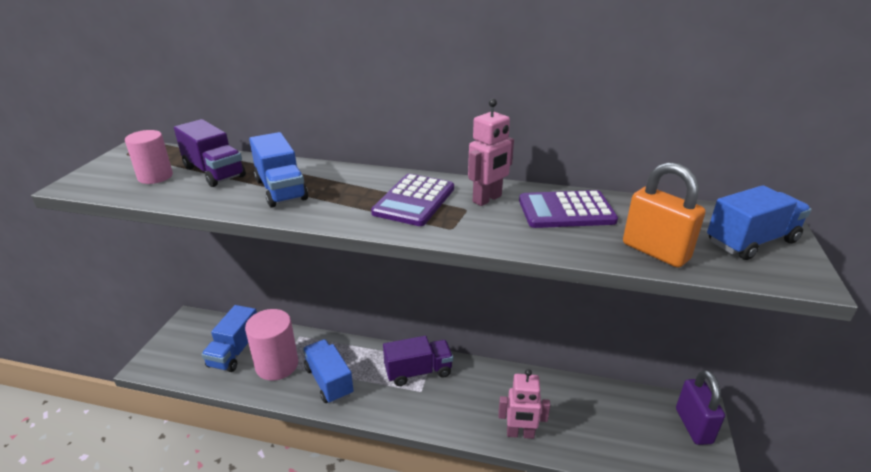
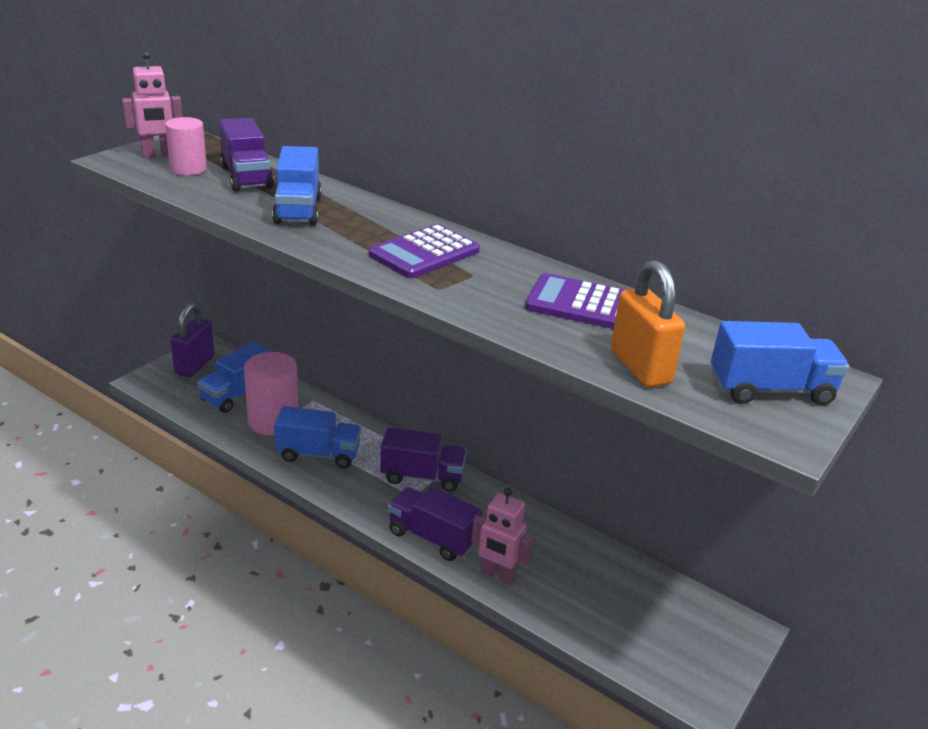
camera: 20 degrees right, 0 degrees up
(329, 381) = (318, 454): blue truck -> blue truck turned 105 degrees clockwise
(456, 421) = (432, 537): none -> purple truck
(487, 199) = (505, 271): pink robot -> pink robot (158, 155)
(693, 426) = (722, 642): purple padlock -> purple padlock (195, 365)

